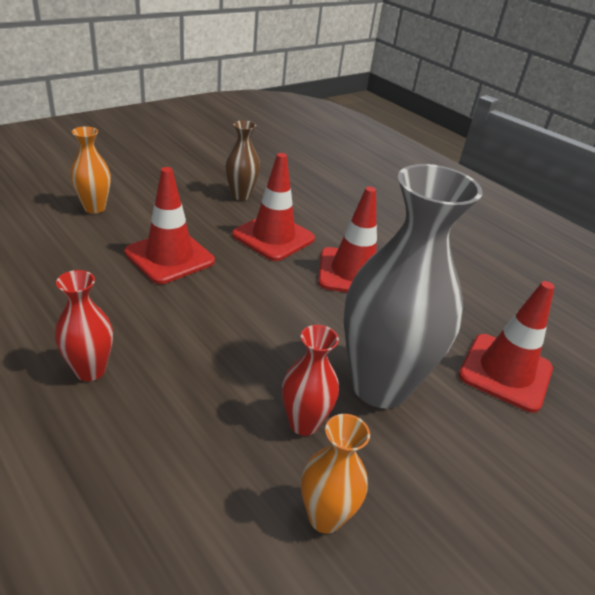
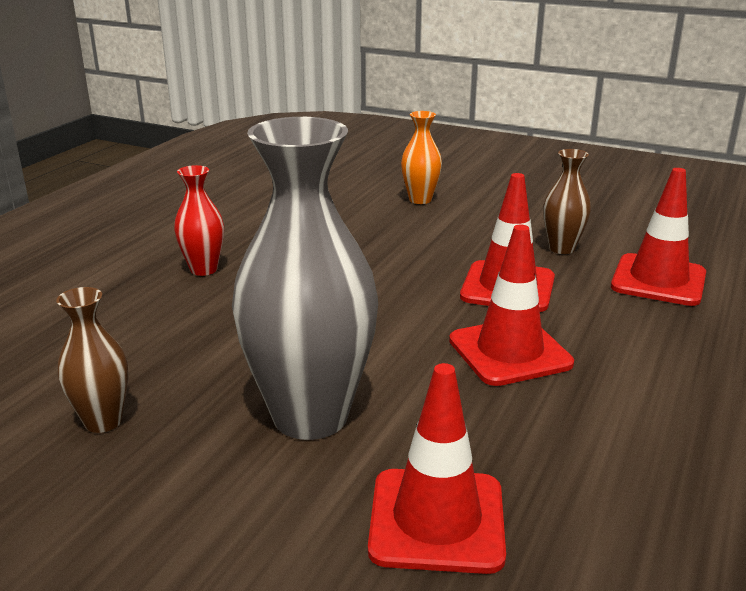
camera: 70 degrees right, 10 degrees down
(169, 257) = (391, 250): red traffic cone -> red traffic cone (658, 280)
(304, 423) = (215, 381): red vase -> none
(325, 517) = (103, 421): orange vase -> brown vase

